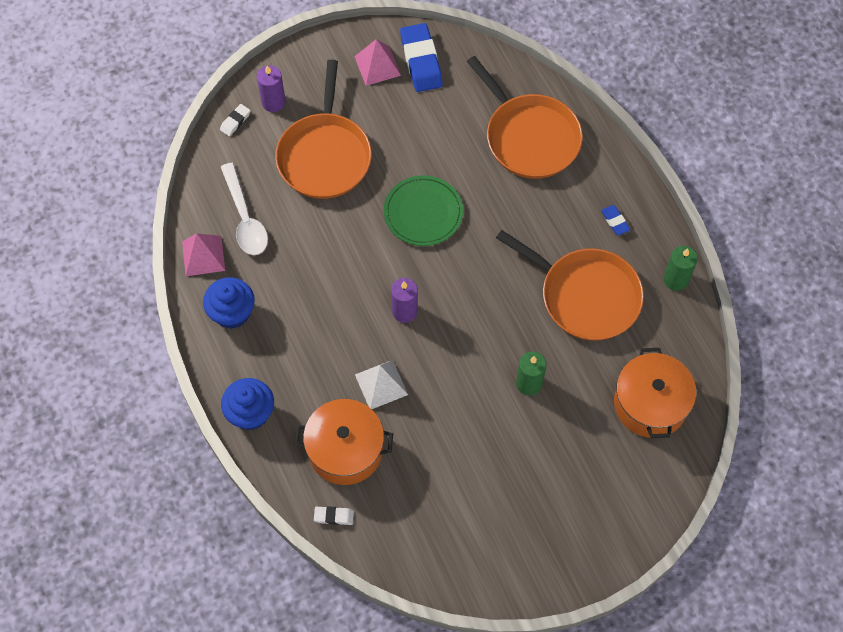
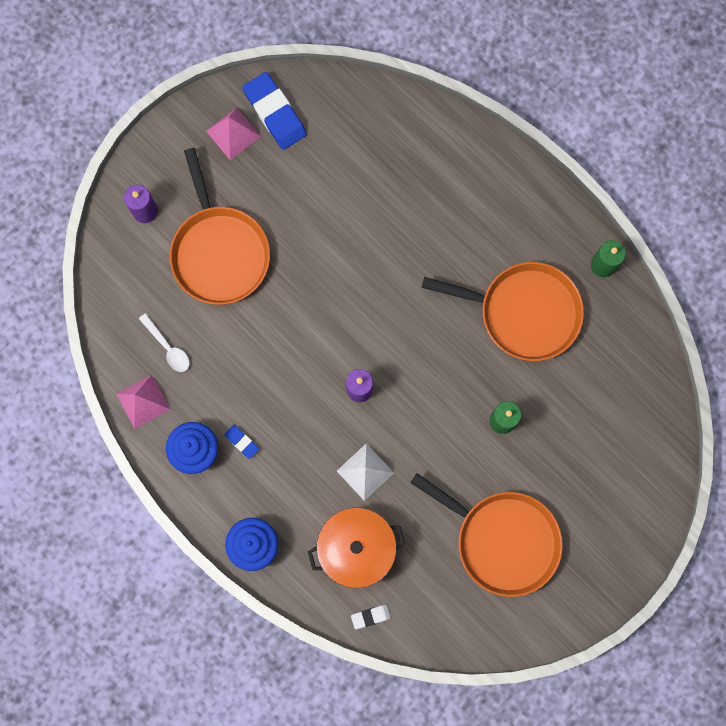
camera: 20 degrees left, 15 degrees up
(235, 121) = (115, 245): white eraser -> none
(245, 218) = (168, 347): white spoon -> white spoon, size x0.63
(423, 212) = (338, 279): green plate -> none
(529, 137) = (412, 161): orange pan -> orange pan (502, 540)
(615, 221) = (526, 224): blue eraser -> blue eraser (242, 442)
(650, 404) = (620, 400): orange pot -> none

